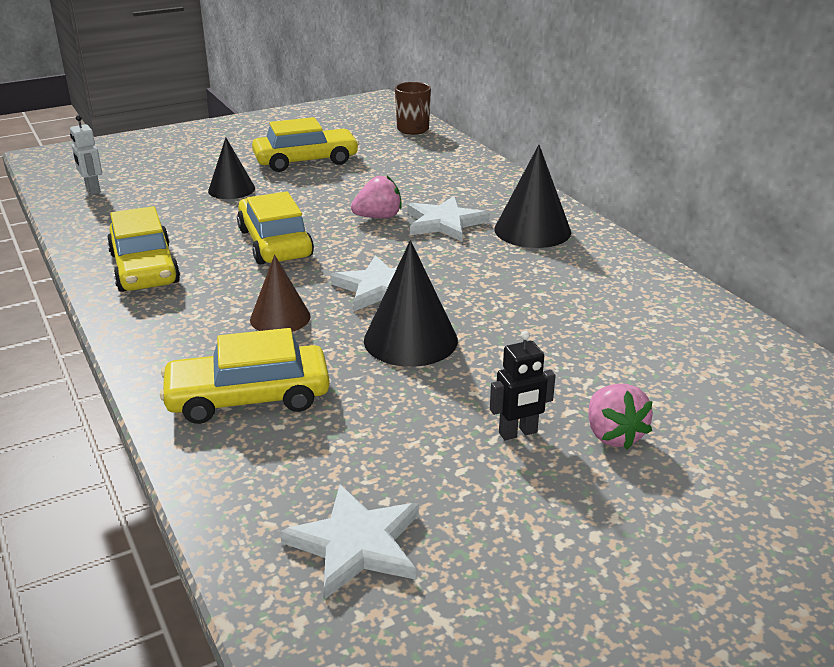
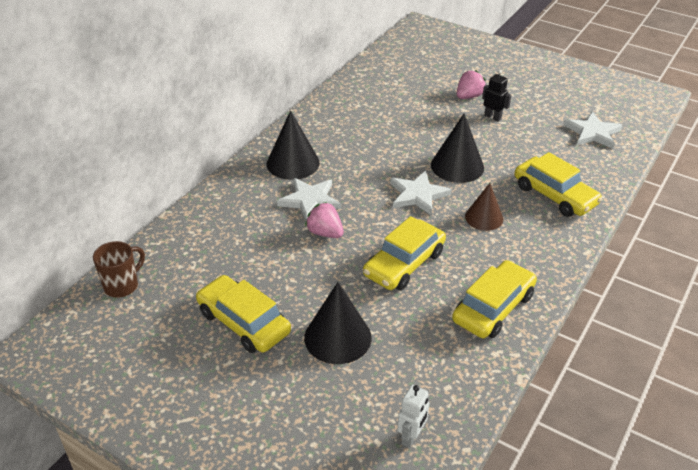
camera: 120 degrees left, 10 degrees up
(231, 189) = (337, 337): black cone -> black cone, size x1.51

